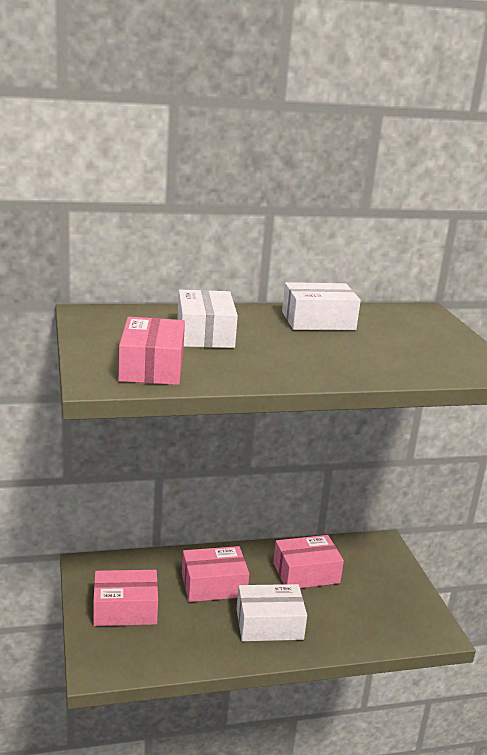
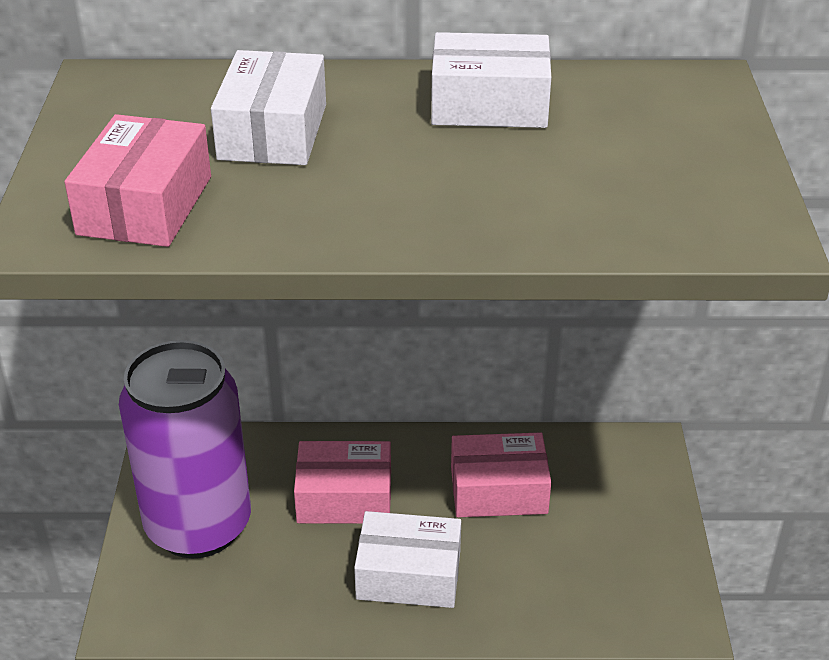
camera: 15 degrees right, 15 degrees up
(125, 609) = (198, 526): pink box -> purple can

